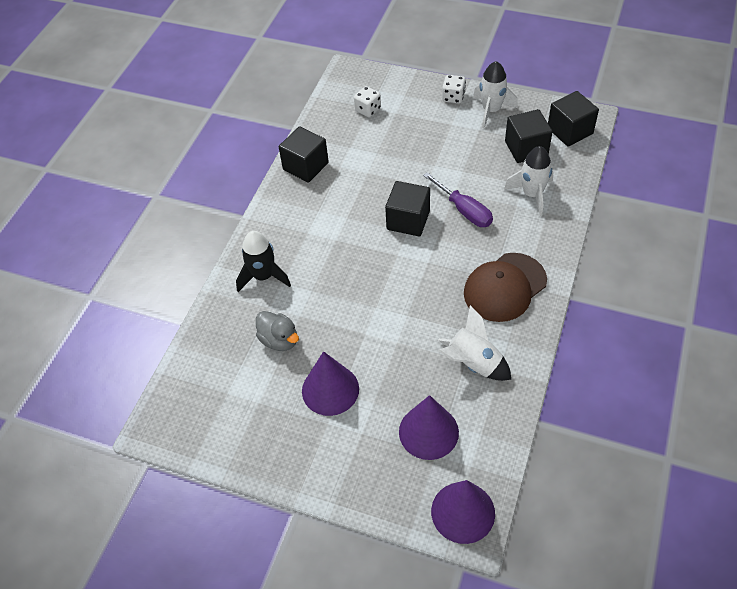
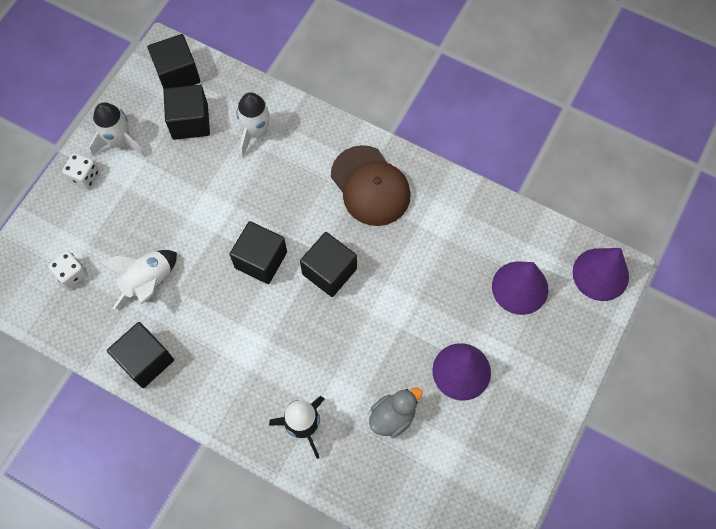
camera: 85 degrees left, 15 degrees up
(408, 270) = (329, 271): none -> black cube
(464, 210) = (262, 201): purple screwdriver -> none
(473, 363) = (453, 233): white rocket -> white rocket (148, 282)

